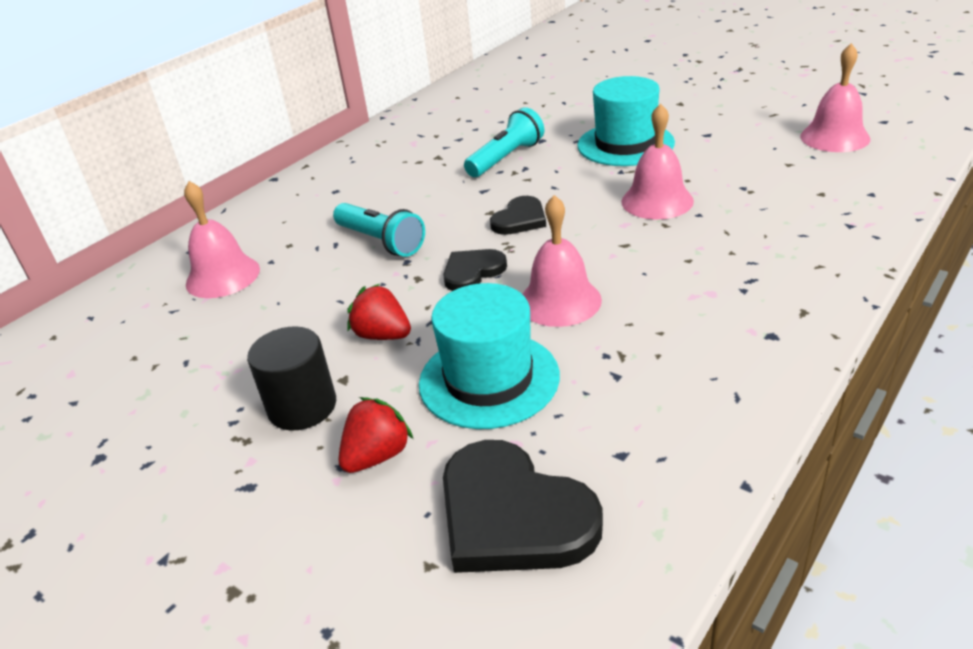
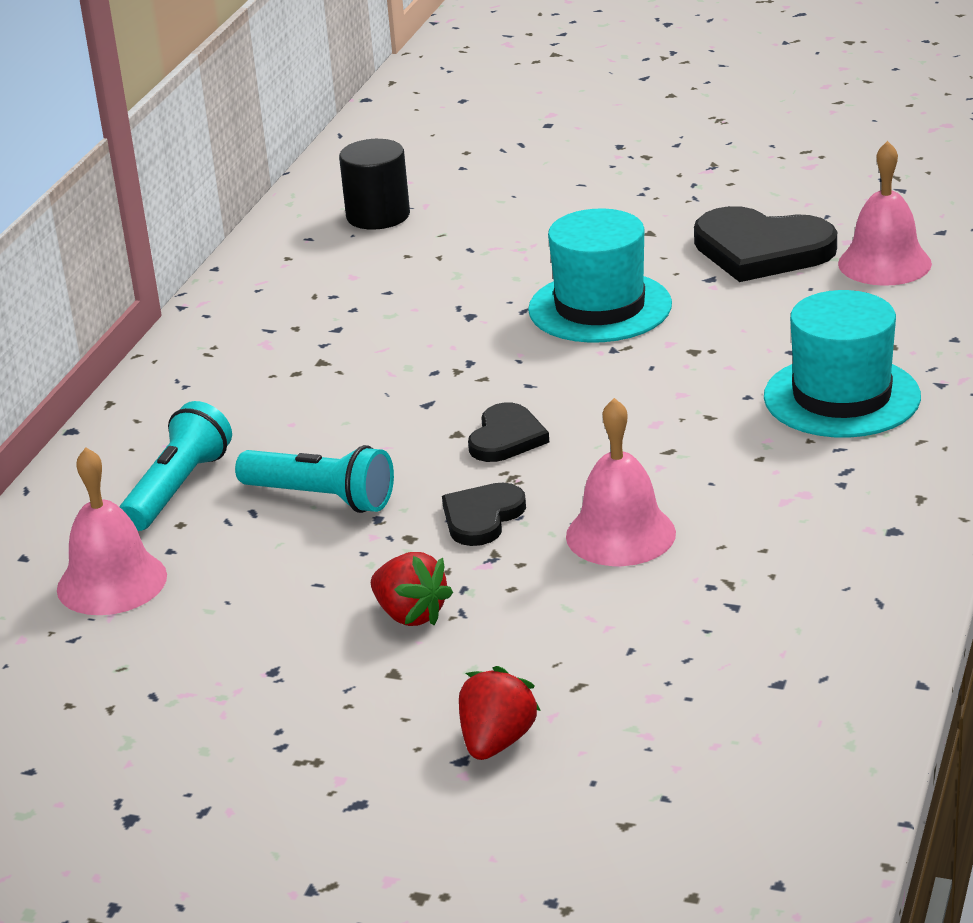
camera: 20 degrees left, 5 degrees down
(302, 406) = (362, 712): black cylinder -> black cylinder (378, 216)
(383, 335) = (410, 615): red strawberry -> red strawberry turned 150 degrees counterclockwise
(489, 379) = (582, 638): turquoise hat -> turquoise hat (841, 397)
(506, 158) = (432, 351): turquoise flashlight -> turquoise flashlight (178, 488)
(513, 515) = (689, 762): black heart -> black heart (761, 250)
(657, 201) = (684, 385): pink bell -> none

